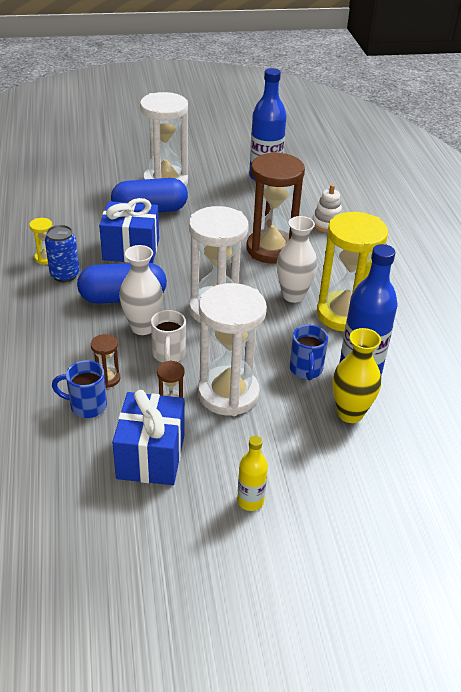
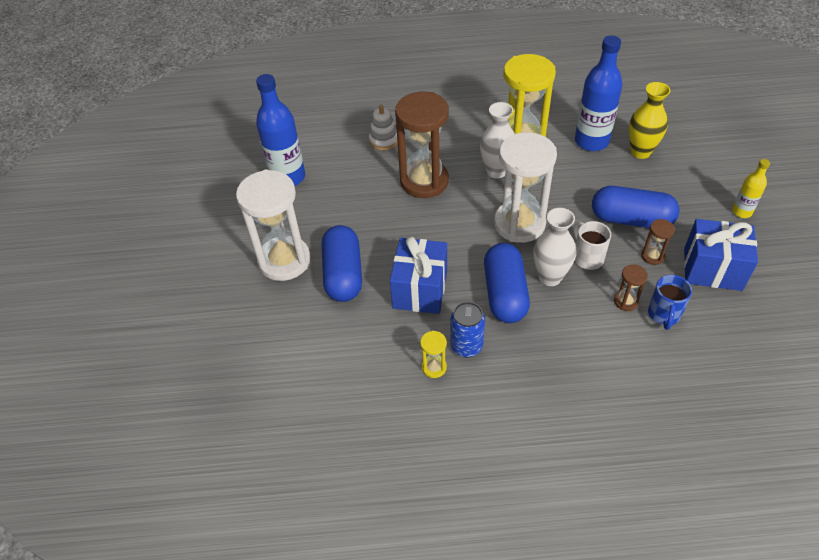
camera: 80 degrees left, 10 degrees up
(169, 355) = (587, 258): white mug -> white mug turned 120 degrees counterclockwise
(228, 394) = (631, 219): white hourglass -> blue capsule
(306, 370) = (595, 171): blue mug -> none

